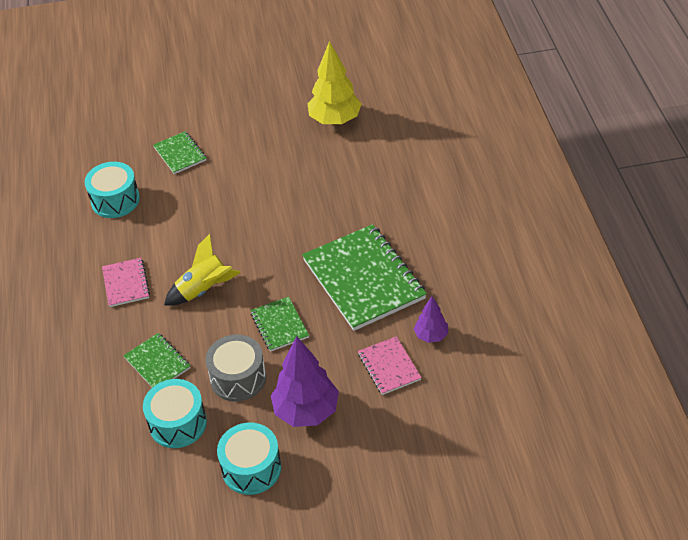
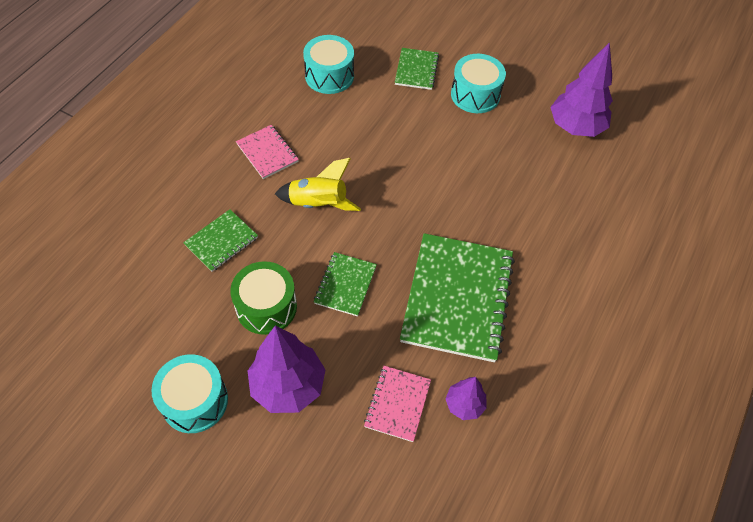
camera: 35 degrees right, 10 degrees up
(126, 283) = (267, 153): pink notebook -> pink notebook turned 60 degrees counterclockwise
(157, 363) = (221, 241): green notebook -> green notebook turned 45 degrees clockwise
(178, 423) = (183, 308): turquoise drum -> turquoise drum (475, 94)
(238, 378) = (266, 307): grey drum -> green drum
(335, 120) = (575, 127): yellow tree -> purple tree

